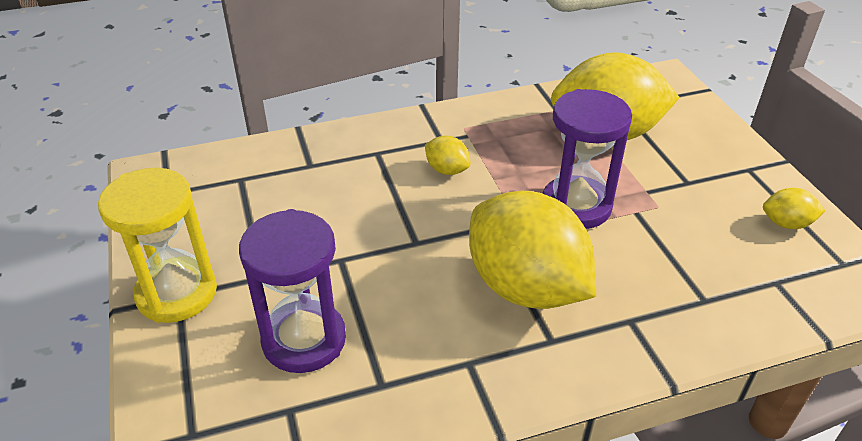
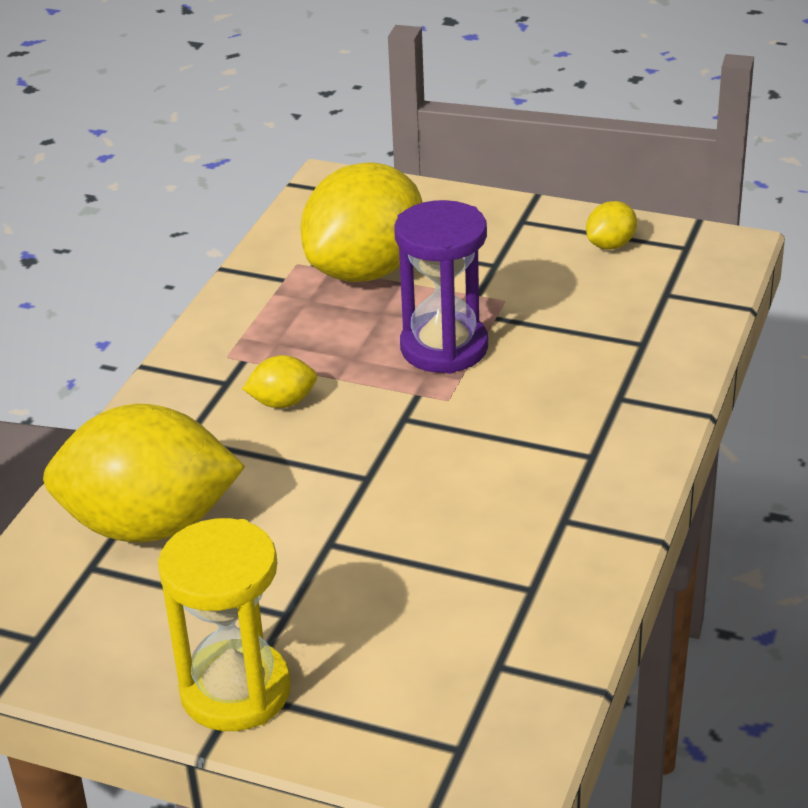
camera: 50 degrees left, 5 degrees down
(304, 340) = (417, 617): purple hourglass -> none
(525, 287) = (512, 437): yellow lemon -> yellow lemon (150, 525)

